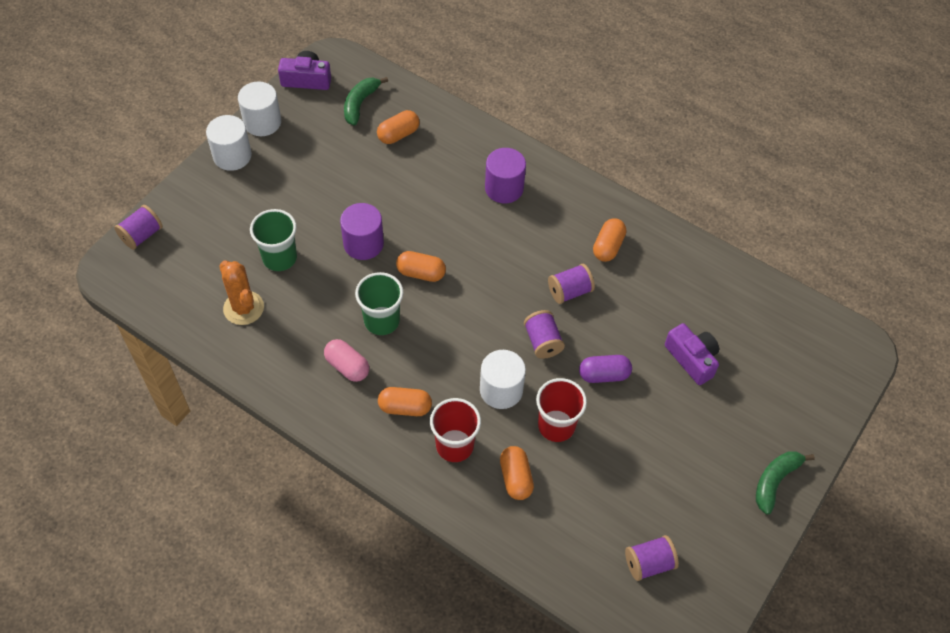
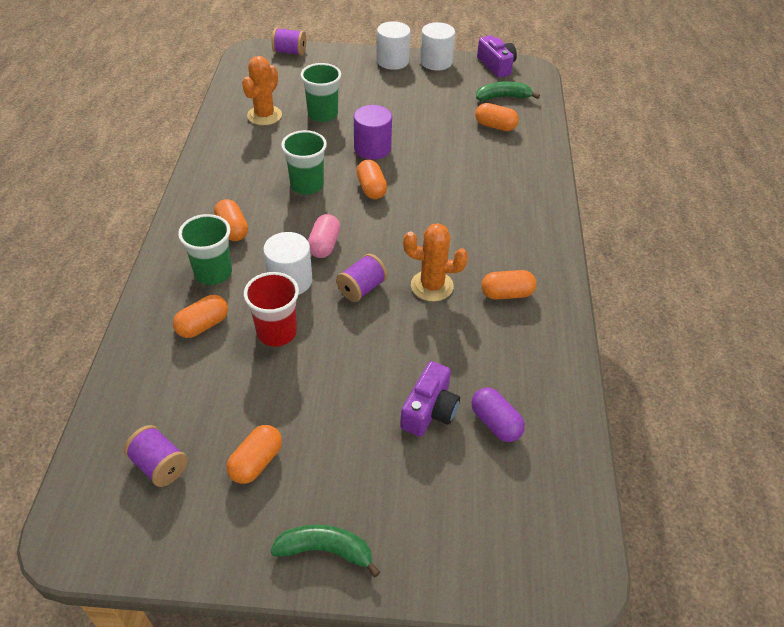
camera: 60 degrees right, 10 degrees down
(347, 366) = (250, 184): pink capsule -> pink capsule (324, 245)
(454, 445) = (213, 273): red cup -> green cup
(504, 188) = (503, 203): purple cylinder -> none
(569, 291) = (432, 286): purple spool -> orange cactus
(604, 375) = (358, 346): purple capsule -> purple capsule (495, 423)
(680, 494) = (256, 462): none -> orange capsule

